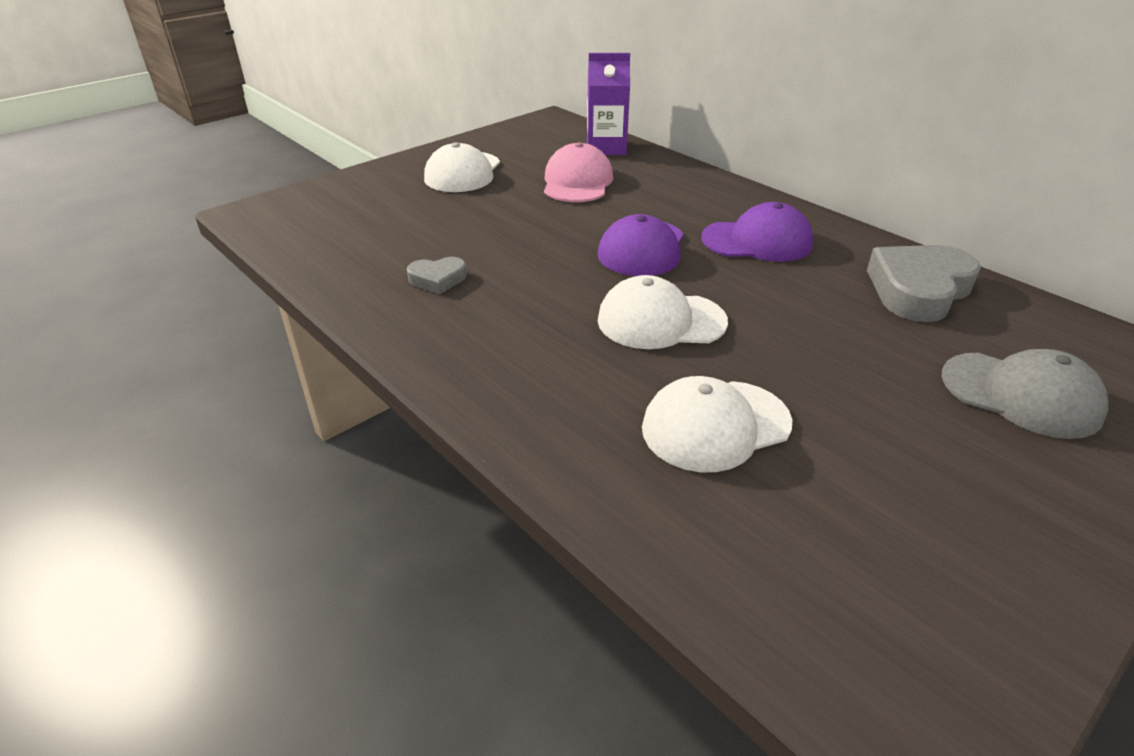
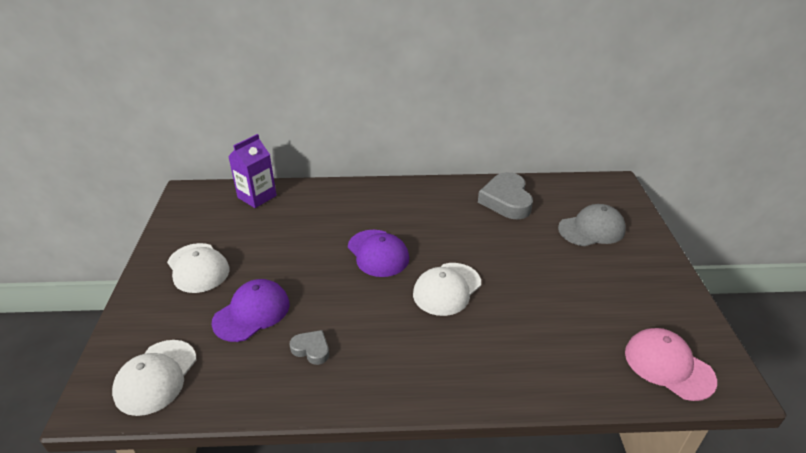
camera: 50 degrees left, 0 degrees up
(438, 279) = (311, 349): grey heart -> grey heart turned 90 degrees counterclockwise
(577, 182) = (279, 231): pink cap -> pink cap (668, 366)
(715, 425) = (537, 323): white cap -> white cap (156, 377)
(757, 241) = (418, 214): purple cap -> purple cap (252, 313)

